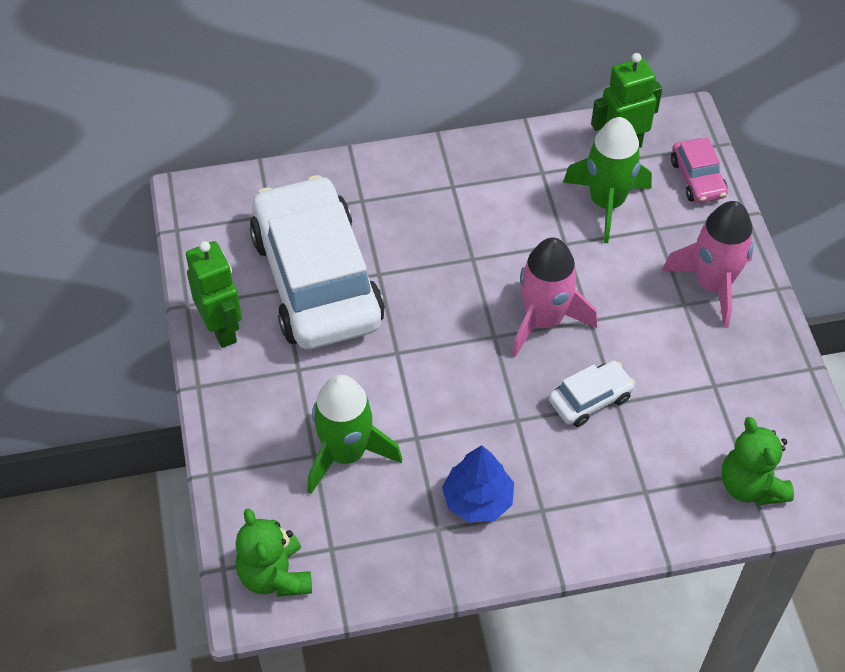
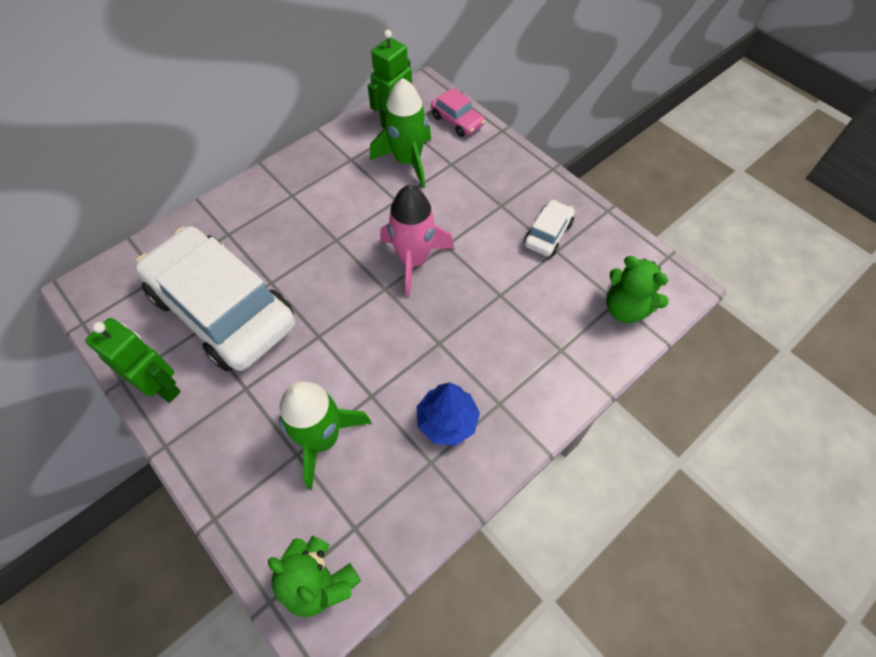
camera: 30 degrees left, 5 degrees up
(590, 399) = (481, 301): white car -> white car (548, 234)
(712, 285) = (511, 184): pink rocket -> none

